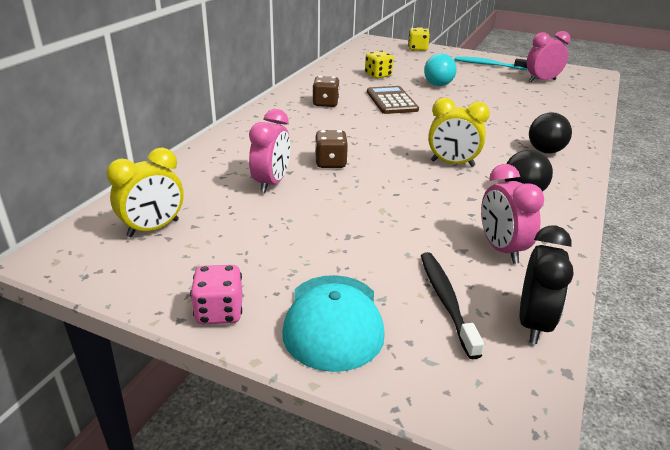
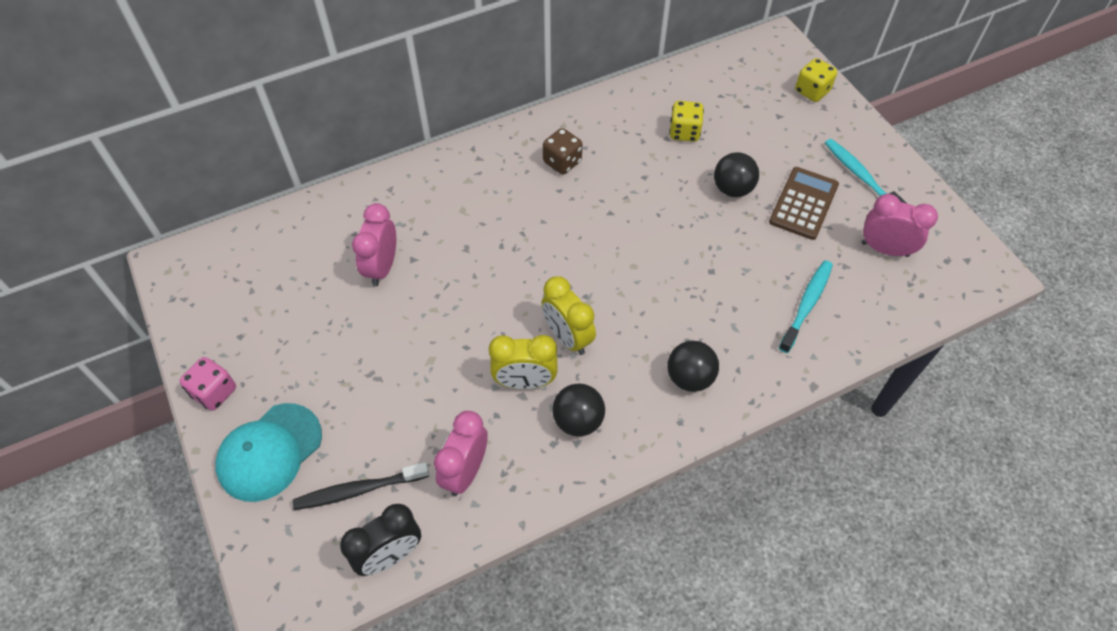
camera: 40 degrees right, 25 degrees up
(153, 228) = (250, 273): yellow clock -> yellow clock (525, 382)
(271, 183) = (382, 267): pink clock -> pink clock turned 135 degrees clockwise
(330, 163) = (459, 268): brown dice -> none
(391, 101) = (638, 194): brown calculator -> brown calculator (803, 203)
(438, 85) = (732, 189): turquoise ball -> black ball
(446, 301) = (359, 490): black toothbrush -> black toothbrush turned 135 degrees counterclockwise
(546, 107) = (806, 305): none -> turquoise toothbrush

